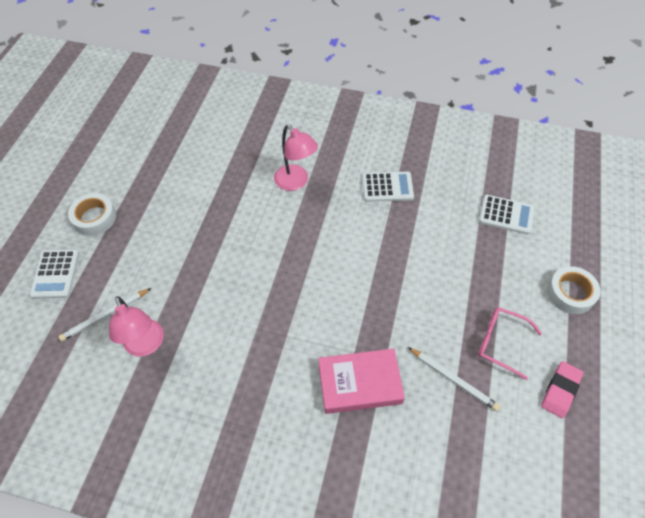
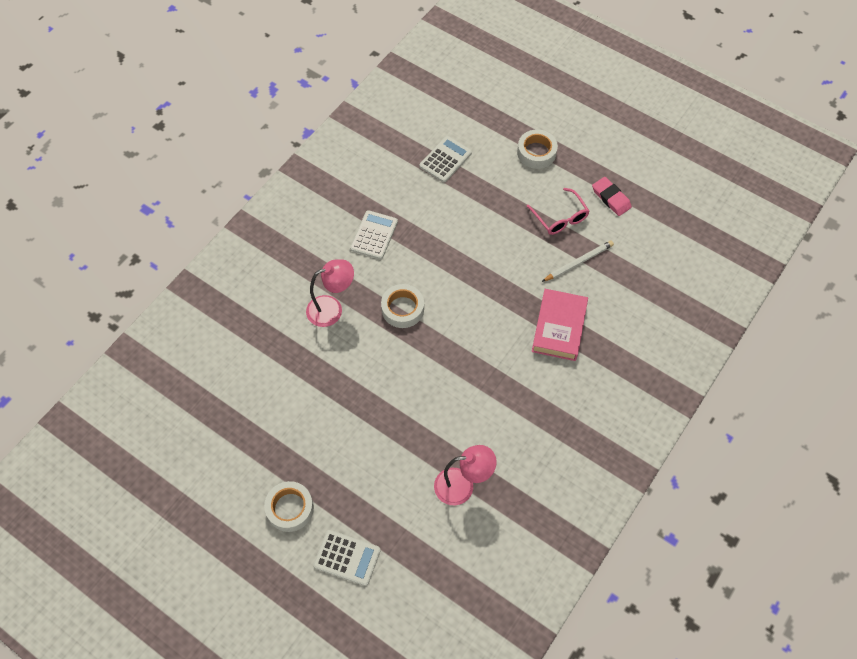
camera: 70 degrees left, 5 degrees up
(105, 315) = (416, 516): white pencil -> none
(319, 234) = (402, 309): none -> white tape
(500, 343) = (560, 218): pink glasses -> pink glasses turned 75 degrees counterclockwise

